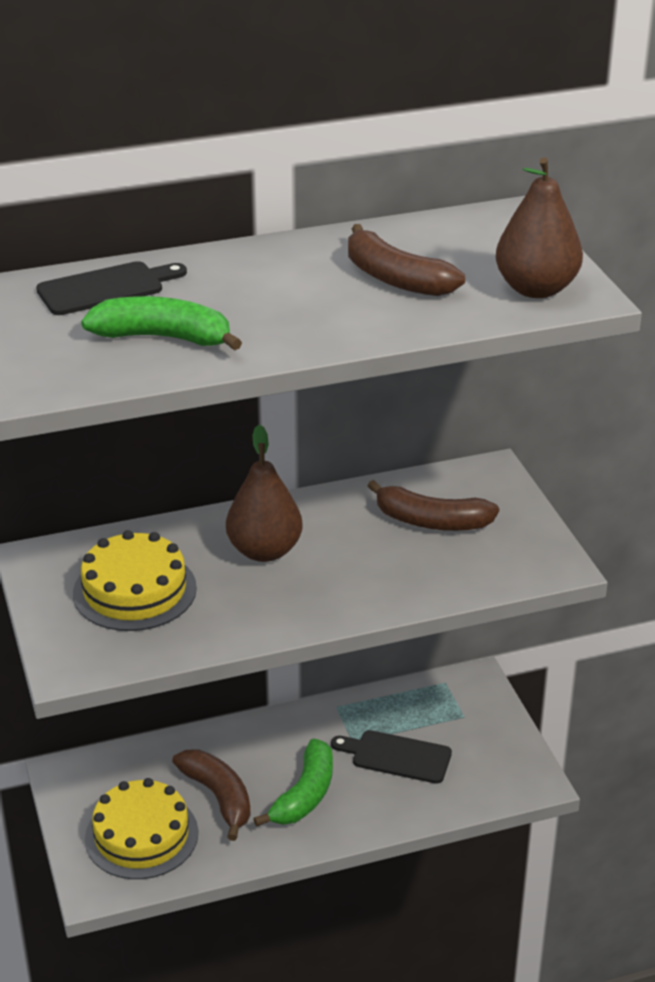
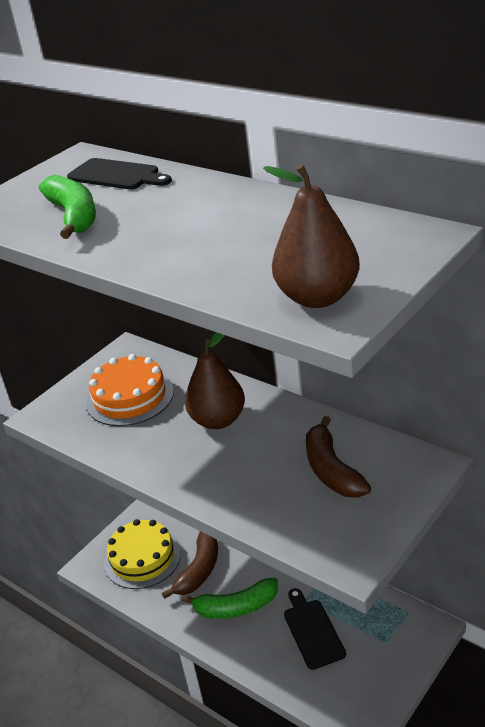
camera: 60 degrees right, 0 degrees up
(134, 590) = (130, 397): yellow cake -> orange cake
(395, 278) = (254, 243): brown banana -> none

